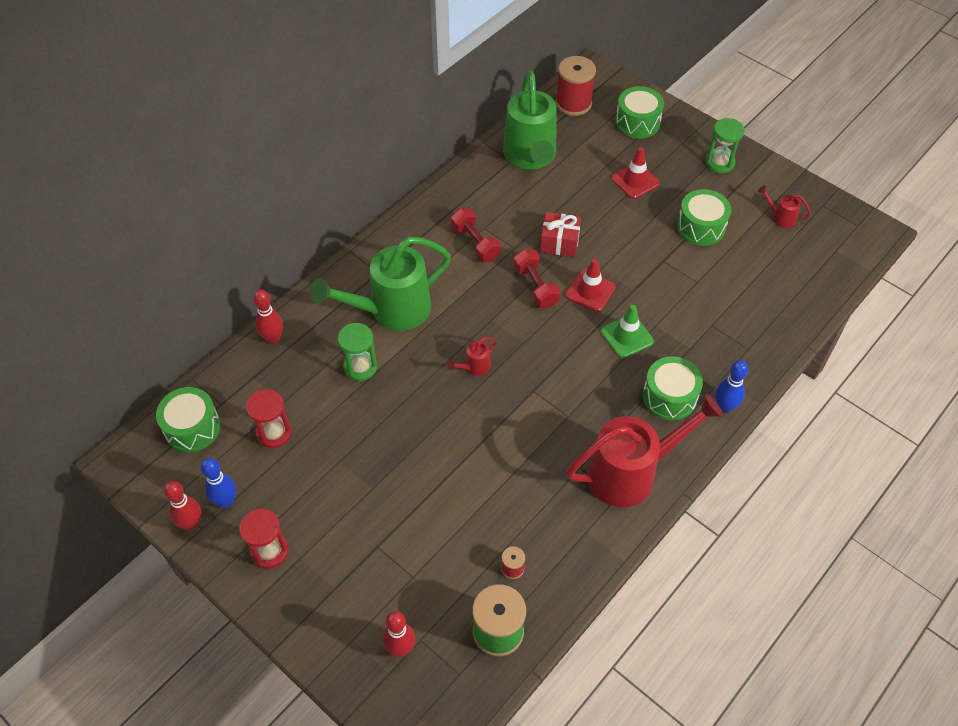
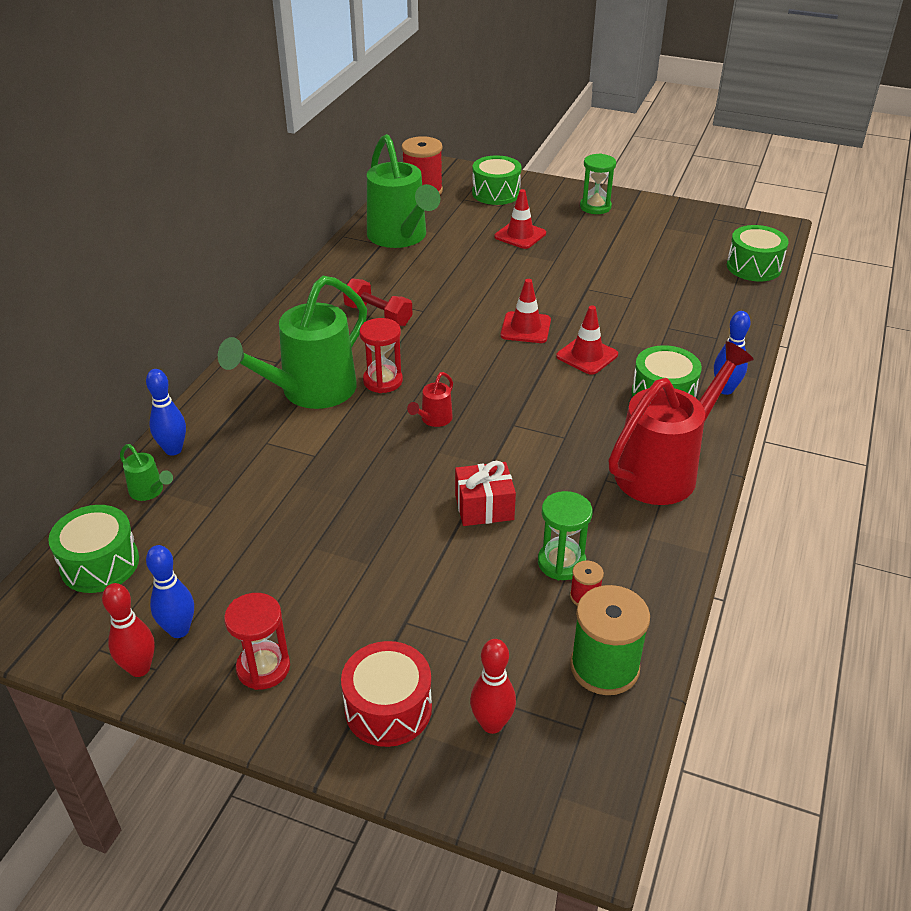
camera: 20 degrees left, 15 degrees down
(244, 373) = (149, 492): none -> green watering can
(273, 338) = (173, 450): red bowling pin -> blue bowling pin
(274, 433) = (215, 541): red hourglass -> red hourglass (383, 381)
(338, 612) = (388, 708): none -> red drum
(360, 367) = (297, 451): green hourglass -> green hourglass (561, 562)
(535, 286) = (464, 337): red dumbbell -> none
(559, 242) = (470, 296): red gift -> red gift (484, 507)
(627, 336) = (587, 355): green traffic cone -> red traffic cone
(701, 227) = (607, 256): green drum -> green drum (753, 267)
(780, 217) = (679, 234): red watering can -> none

